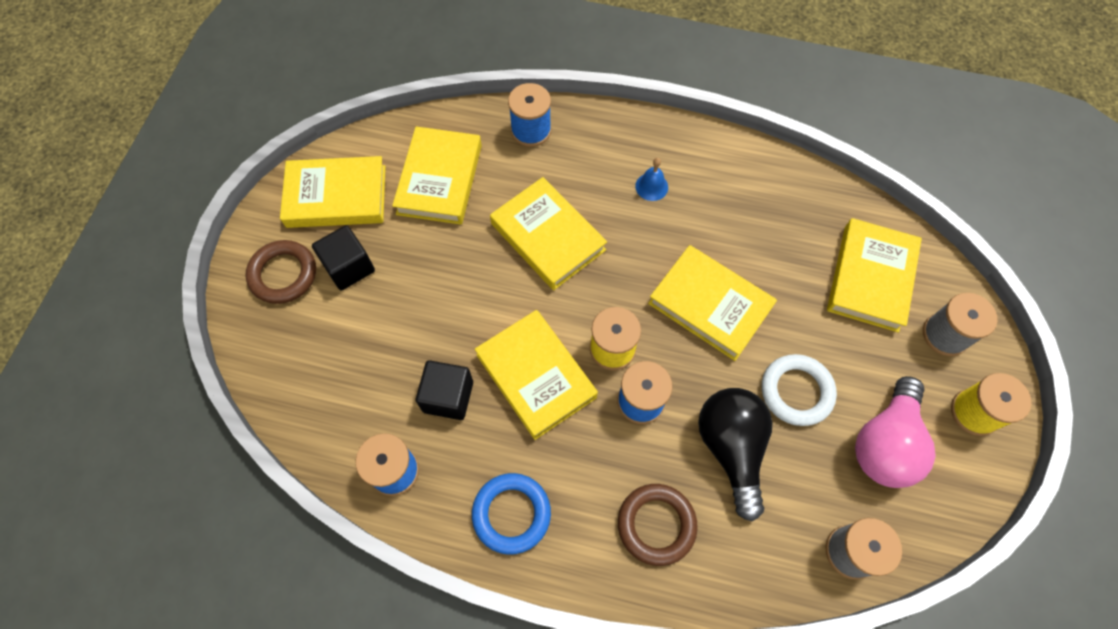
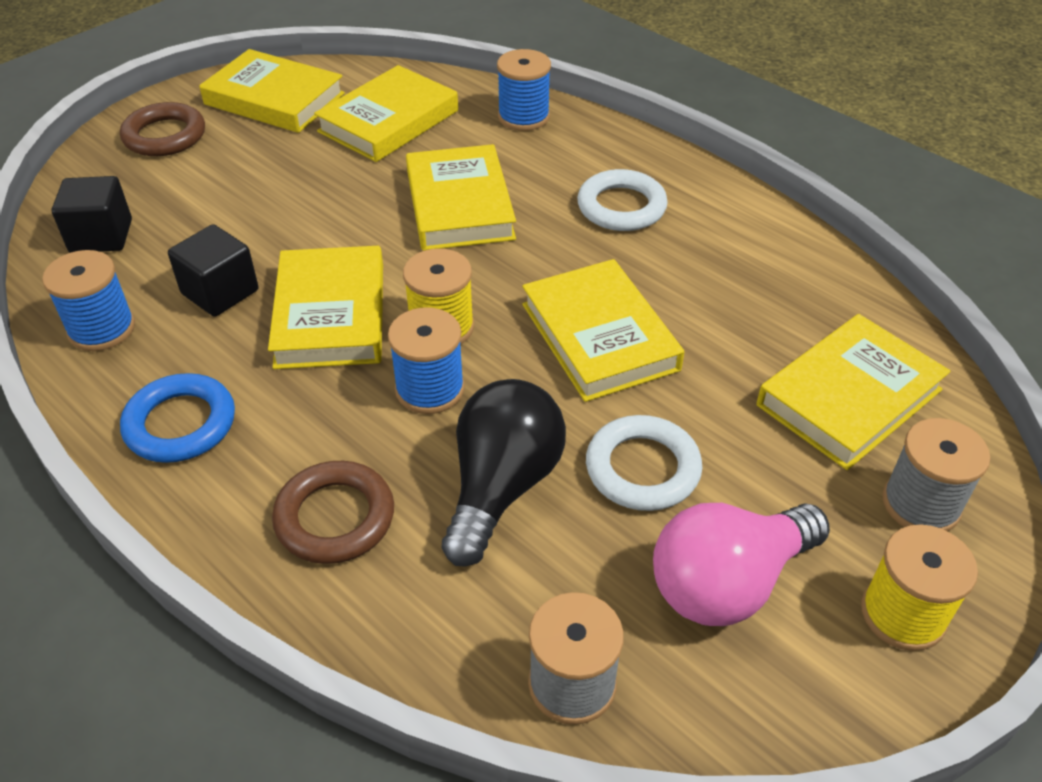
camera: 30 degrees right, 20 degrees down
(349, 267) = (231, 153): black cube -> black cube (101, 236)
(651, 186) = (621, 207): blue bell -> white ring

